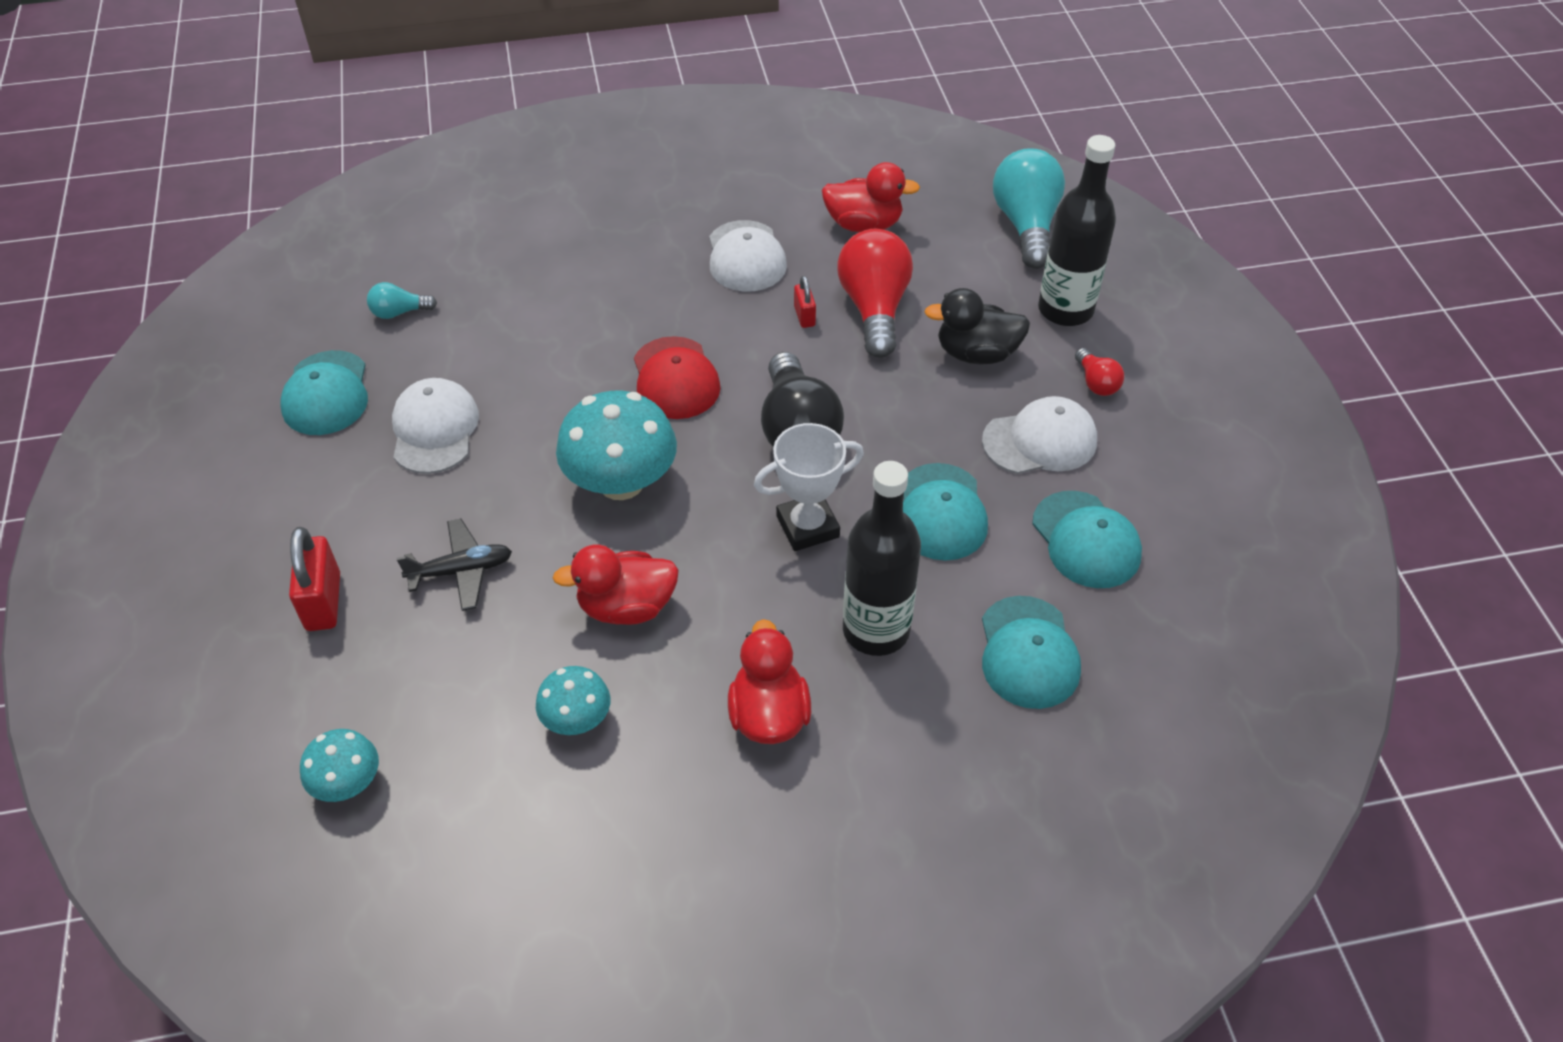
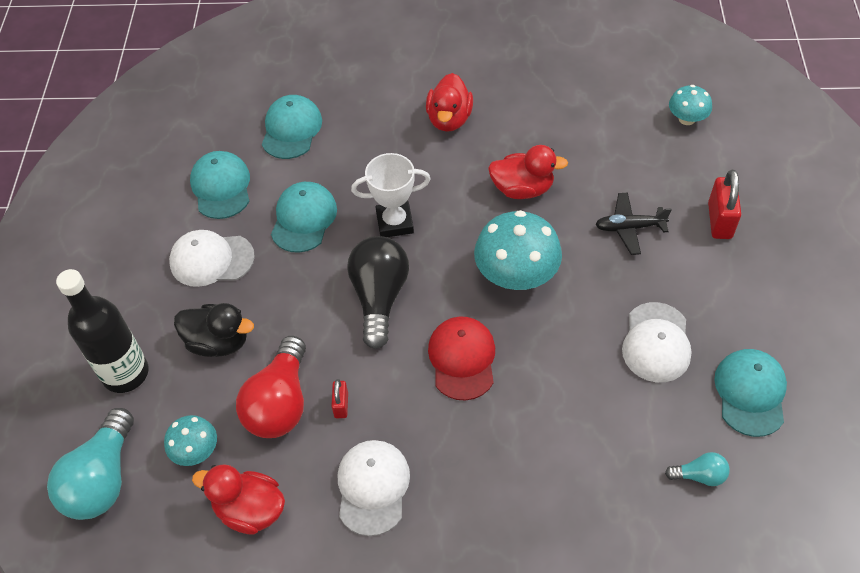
camera: 165 degrees left, 5 degrees up
(576, 719) = (558, 132): turquoise mushroom -> turquoise mushroom (196, 451)
(876, 630) = (374, 153): black bottle -> none
(1096, 383) = (144, 300): red light bulb -> none

